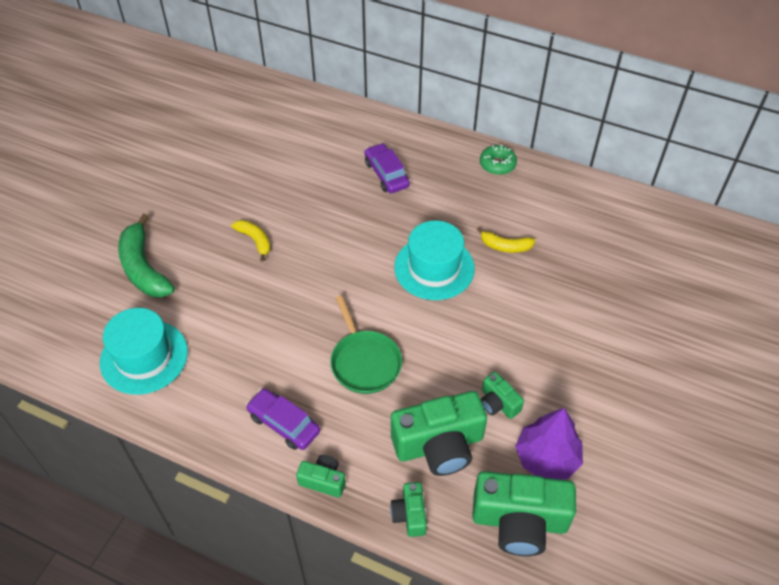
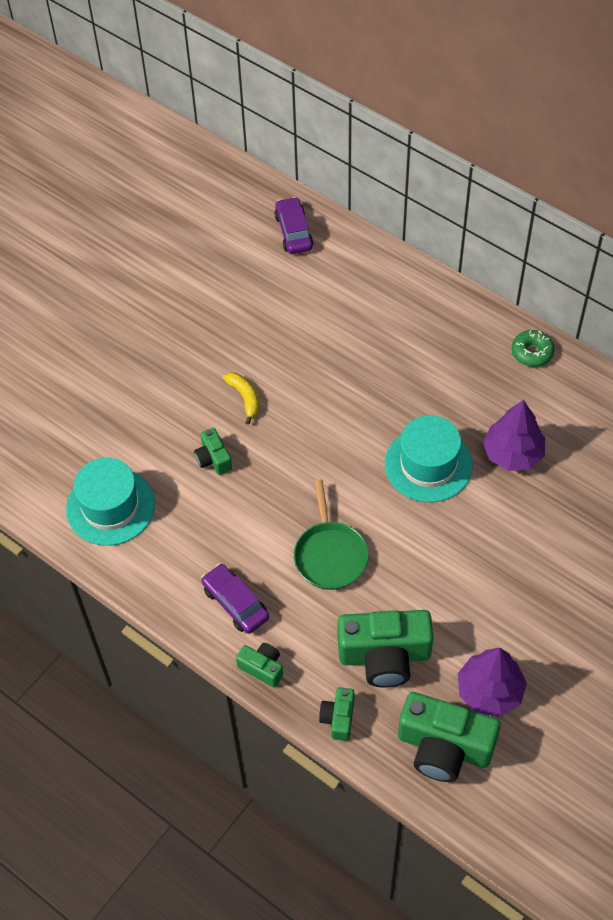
camera: 15 degrees right, 5 degrees up
(144, 268) = (125, 408): green banana -> none
(386, 174) = (404, 343): purple car -> purple car (294, 232)
(498, 403) = (456, 625): green camera -> green camera (213, 459)
(505, 246) = (512, 453): yellow banana -> purple tree

